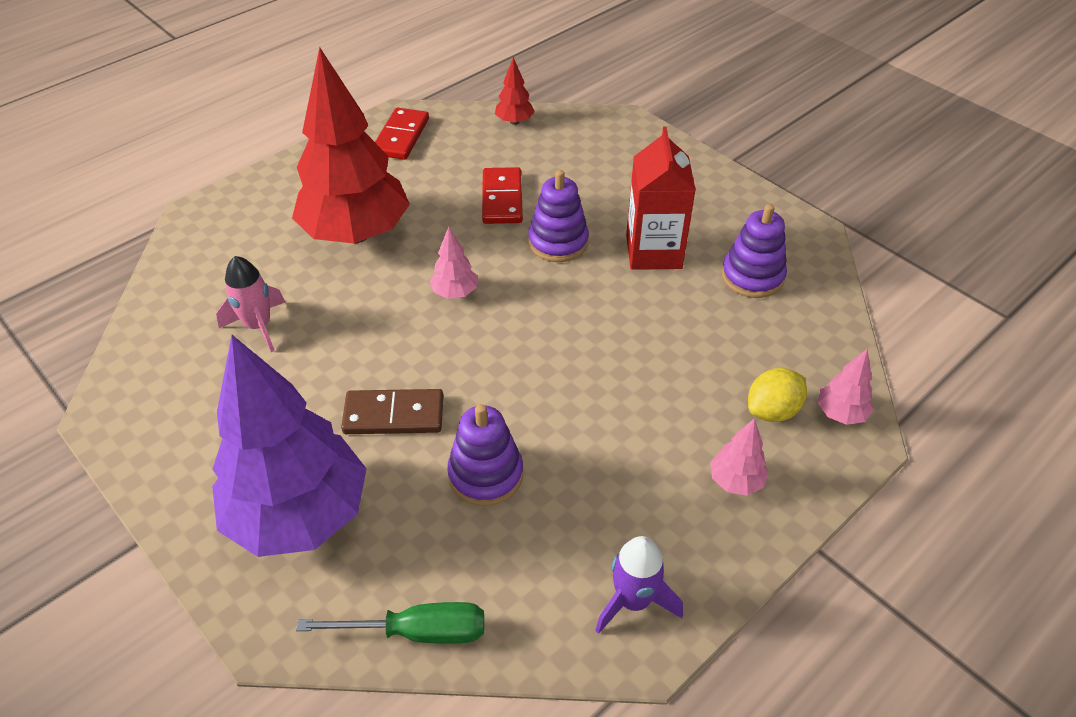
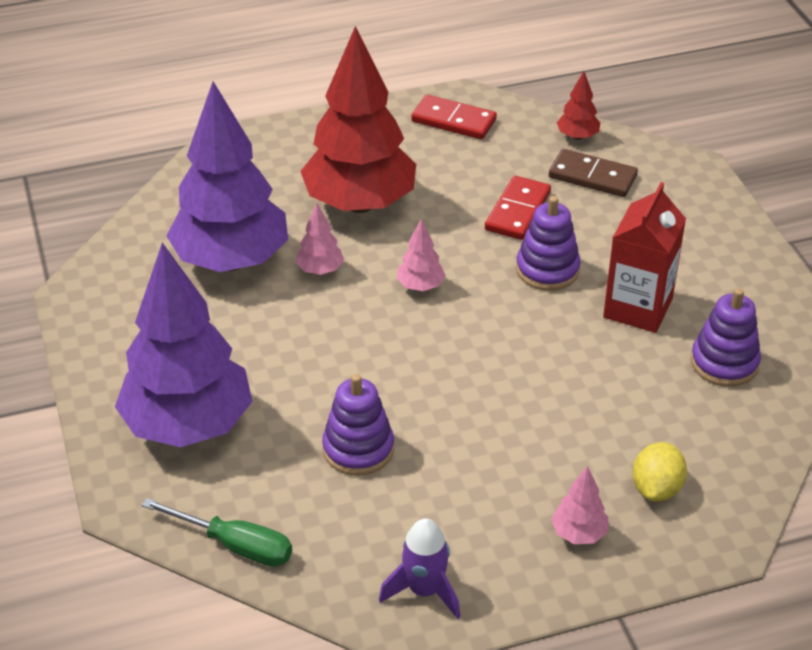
camera: 25 degrees right, 5 degrees down
(258, 326) = (231, 261): pink rocket -> purple tree
(394, 415) = (307, 374): brown domino -> brown domino (592, 177)
(401, 137) = (454, 120): red domino -> red domino turned 75 degrees clockwise
(772, 410) = (656, 488): yellow lemon -> yellow lemon turned 60 degrees counterclockwise
(840, 413) = (722, 514): pink tree -> pink tree (320, 270)

